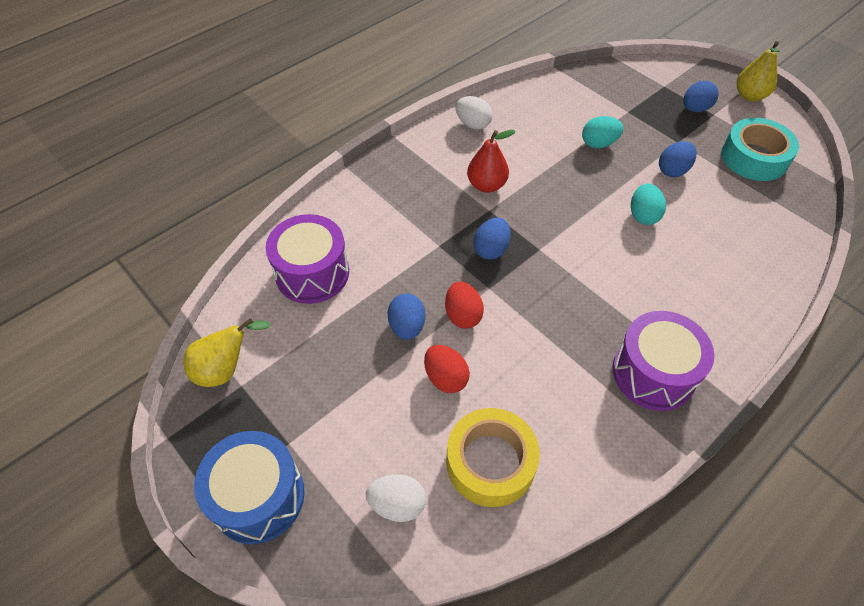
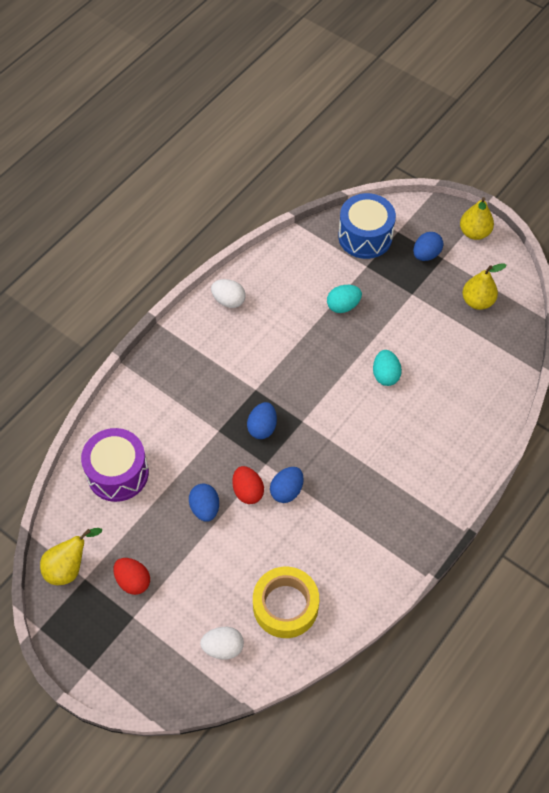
camera: 10 degrees left, 5 degrees up
(258, 496) = (121, 659): blue drum -> blue drum (365, 236)
(445, 378) = (242, 546): red egg -> red egg (133, 581)
(486, 185) = (250, 364): red pear -> none
(653, 373) = (400, 516): purple drum -> none
(673, 170) = (408, 325): blue egg -> blue egg (286, 491)
(754, 158) = (477, 301): turquoise tape -> yellow pear

